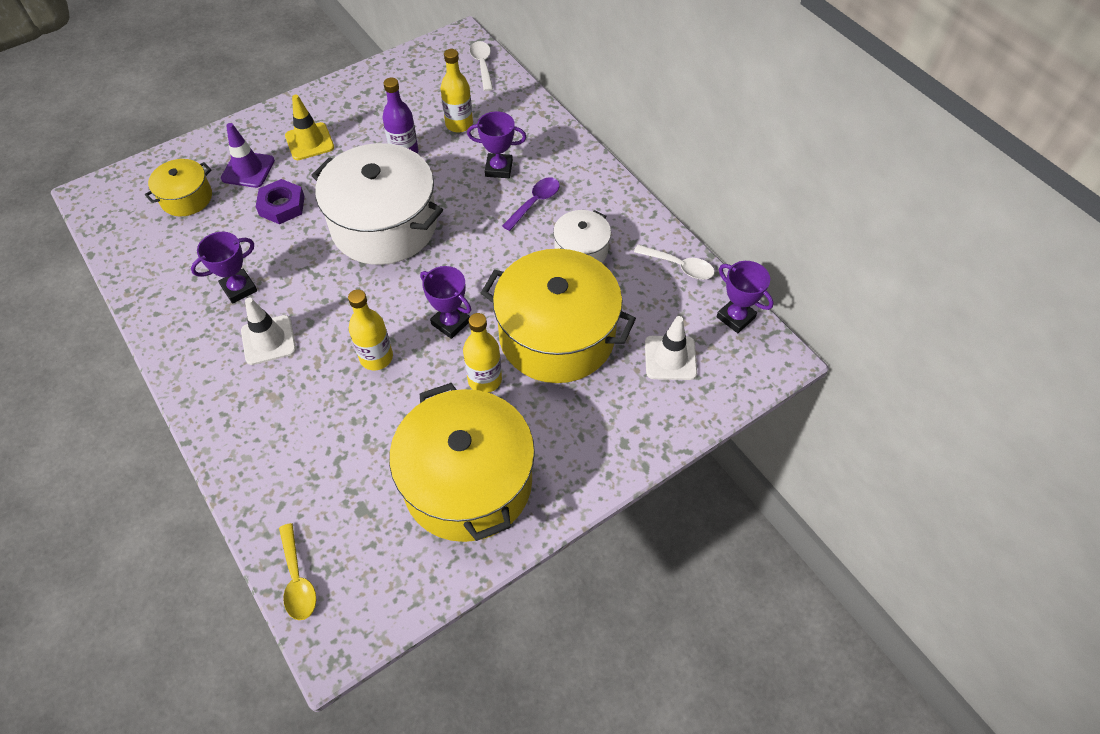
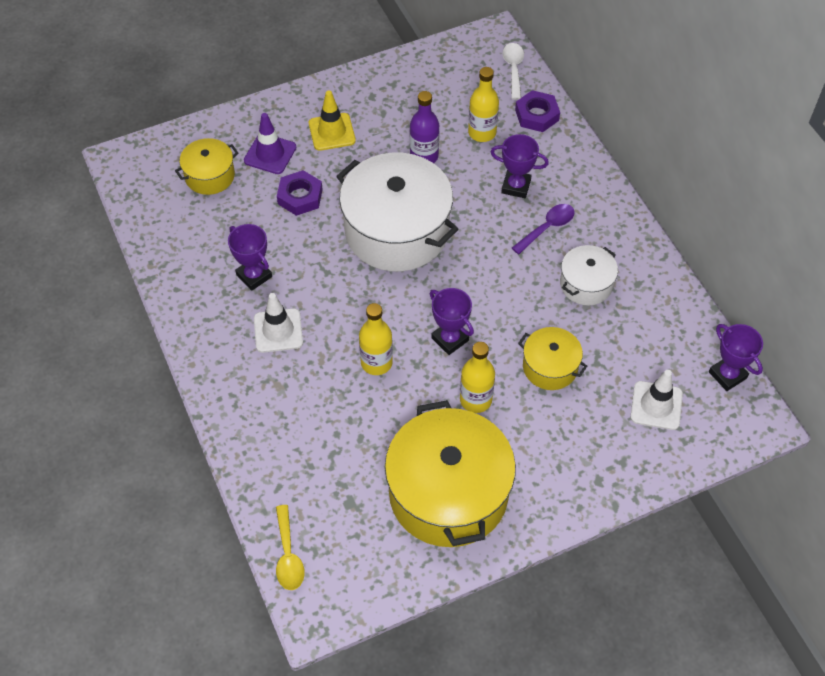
camera: 10 degrees right, 0 degrees up
(239, 288) = (254, 276): purple trophy -> purple trophy turned 75 degrees clockwise
(510, 102) = (536, 115): none -> purple nut
(557, 335) = (550, 367): yellow pot -> yellow pot, size x0.49
(679, 266) = (681, 315): white spoon -> none

